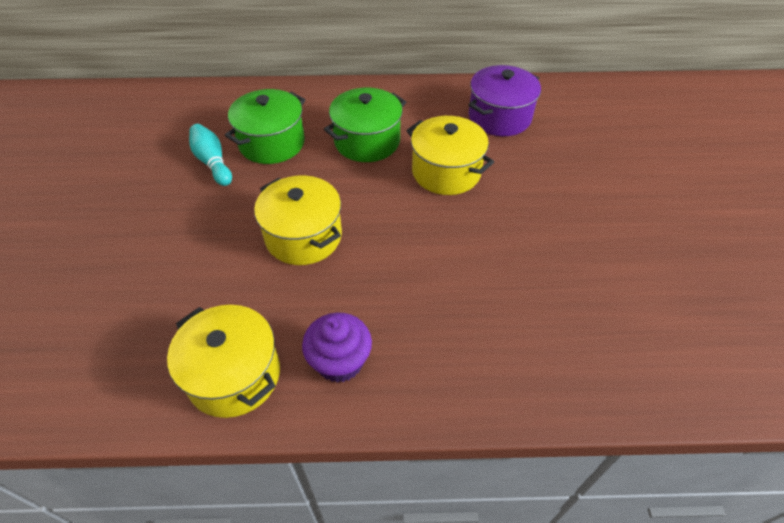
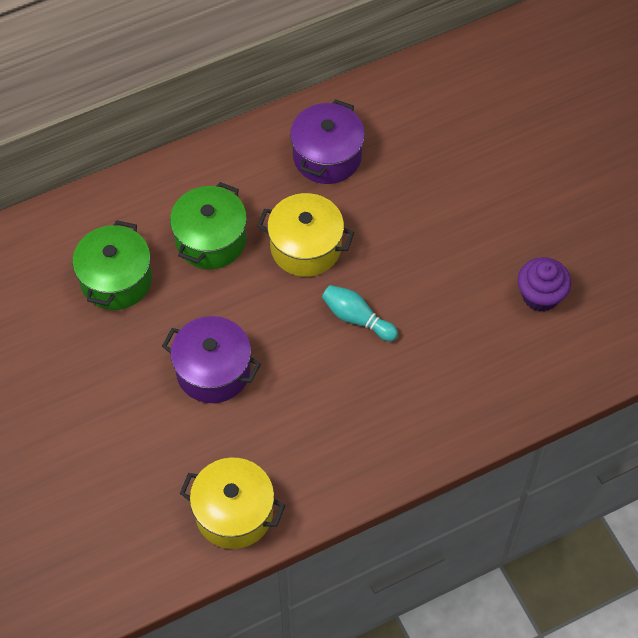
camera: 25 degrees left, 10 degrees up
(212, 162) = (72, 326): turquoise bowling pin -> turquoise bowling pin (357, 318)
(303, 236) = (213, 371): yellow pot -> purple pot
(339, 361) = (309, 467): purple cupcake -> purple cupcake (540, 295)

